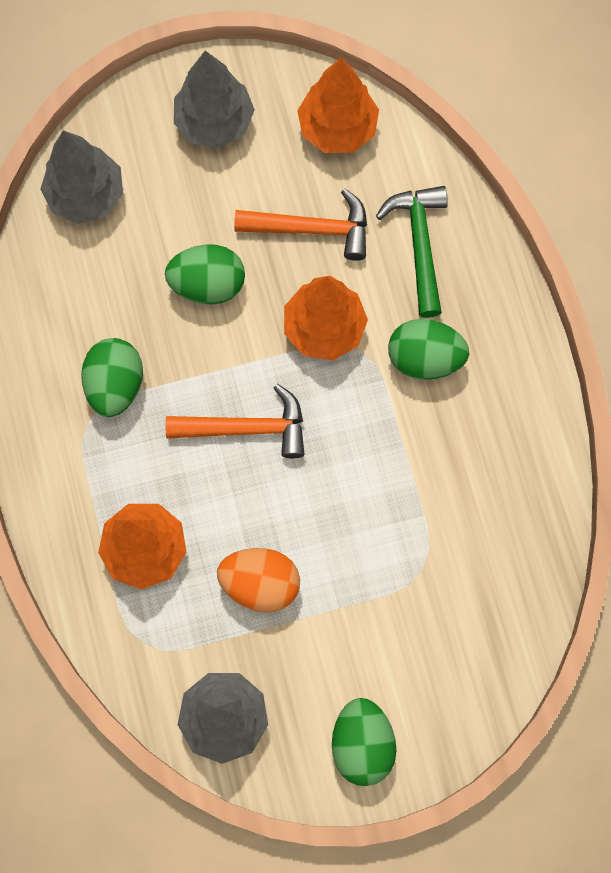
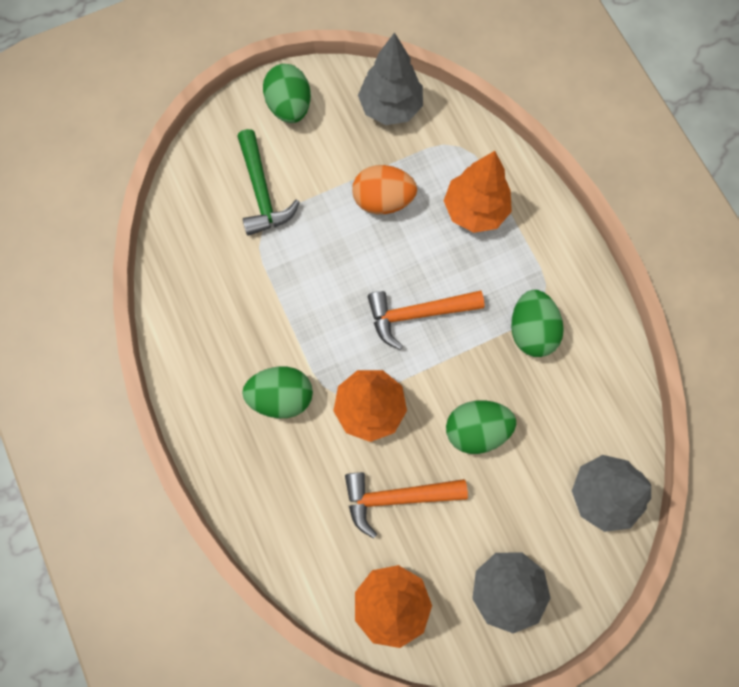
camera: 170 degrees right, 0 degrees up
(419, 245) = (299, 499): green hammer -> green hammer (262, 192)

